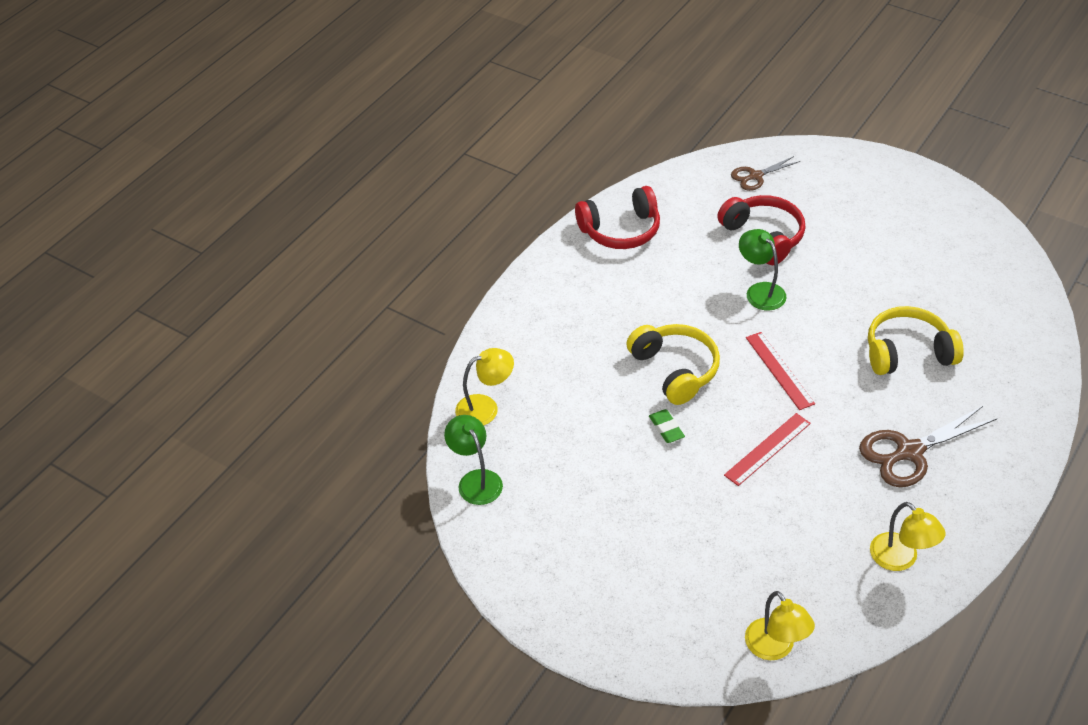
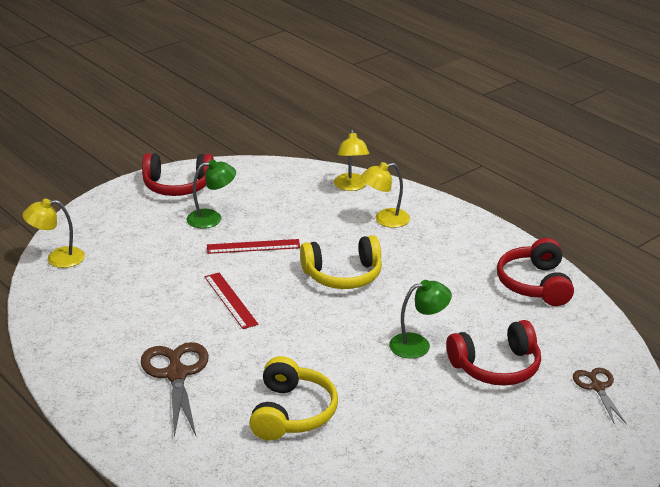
camera: 105 degrees right, 15 degrees down
(475, 480) = (285, 173): green lamp -> green lamp (212, 218)
(551, 585) = (177, 186): none -> red headphones
(666, 428) = (282, 257): green eraser -> none
(779, 370) = (312, 329): red ruler -> red ruler (253, 246)
(900, 559) = (79, 335): yellow lamp -> yellow lamp (385, 220)

